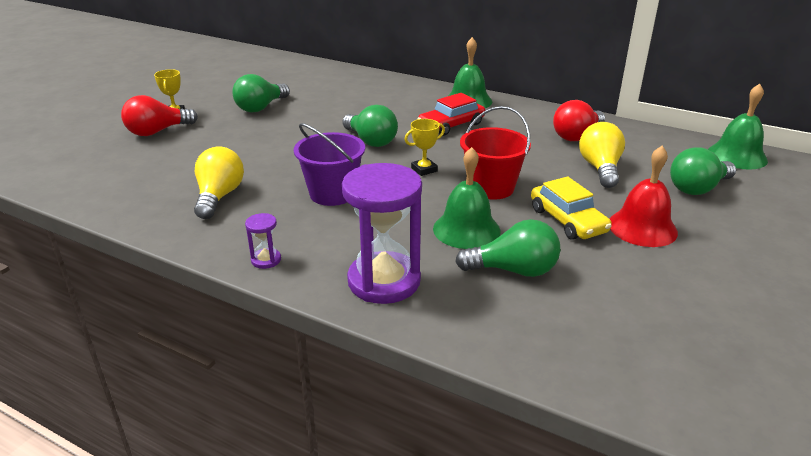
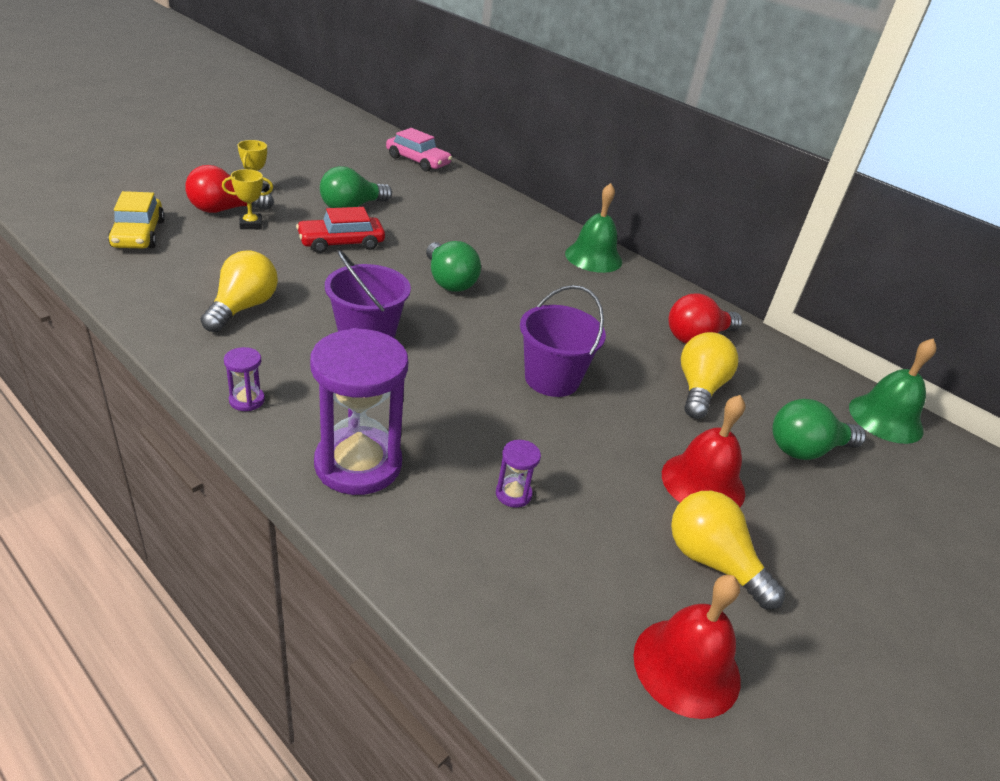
camera: 10 degrees right, 5 degrees up
(292, 65) = (418, 161): none -> pink car
(424, 169) = (488, 334): yellow trophy -> yellow trophy (251, 224)
(451, 125) = (554, 284): red car -> red car (341, 243)
(466, 229) = (490, 425): green bell -> none
(491, 188) = (552, 379): red bucket -> purple bucket
(513, 270) = (513, 494): green light bulb -> purple hourglass
(567, 220) = (617, 447): yellow car -> yellow car (138, 234)
(681, 276) = (712, 562): none -> yellow light bulb
(708, 347) = (686, 666): none -> red bell

